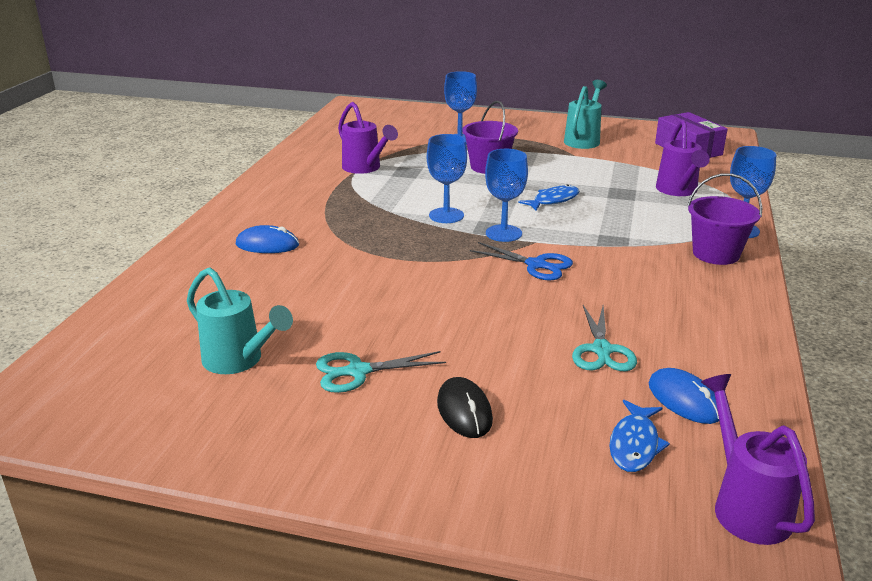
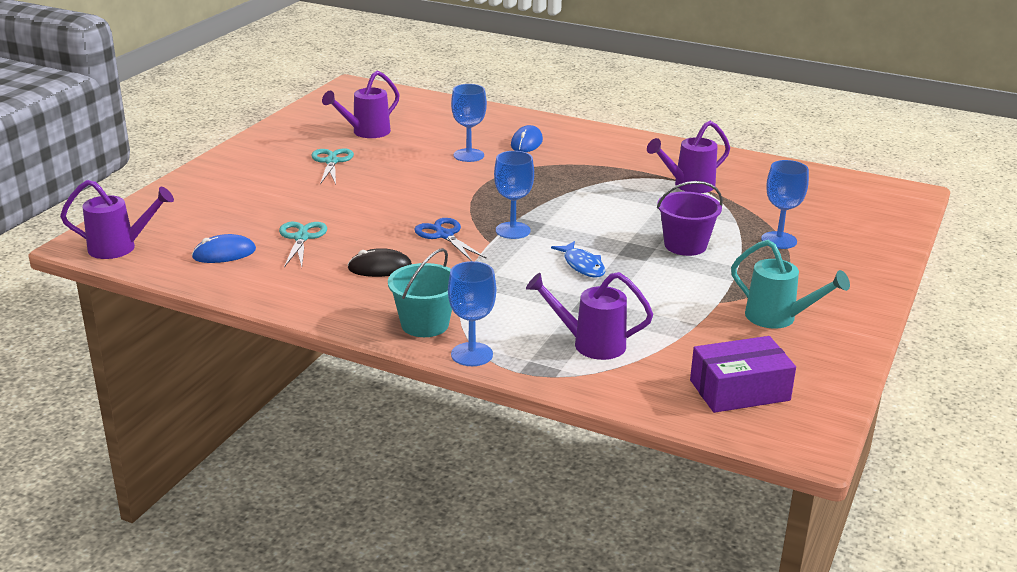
camera: 100 degrees right, 0 degrees up
(239, 361) = (366, 132): turquoise watering can -> purple watering can
(446, 215) = (560, 211): blue goblet -> blue goblet (468, 155)
(464, 411) = (268, 186): black mouse -> black mouse (380, 268)
(536, 265) = (444, 235): blue scissors -> blue scissors turned 105 degrees clockwise
(601, 350) = (301, 238): turquoise scissors -> turquoise scissors turned 75 degrees clockwise
(634, 444) = (196, 228): blue fish -> none
(716, 254) = (425, 324): purple bucket -> turquoise bucket

